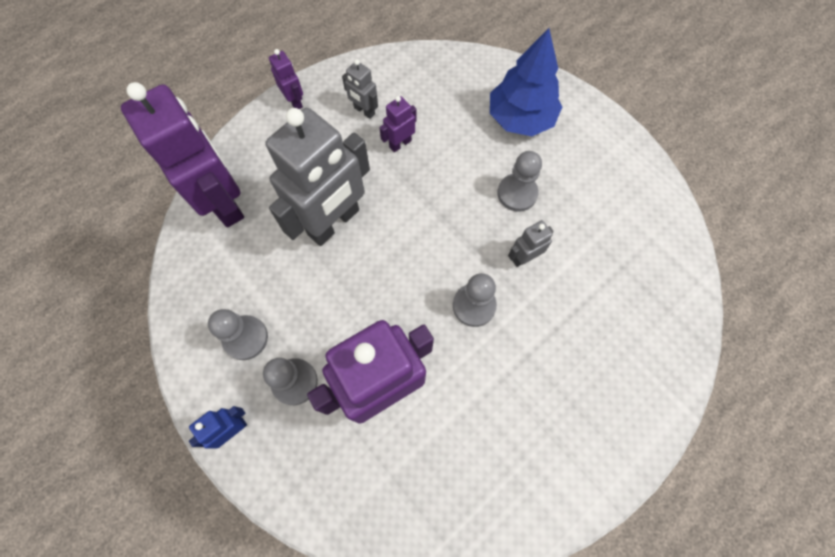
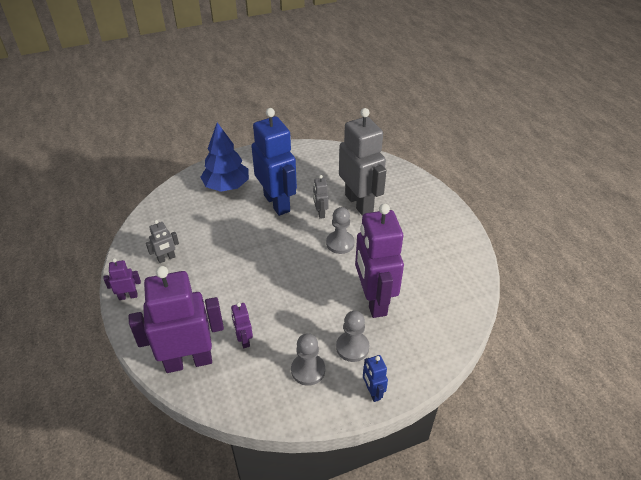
camera: 70 degrees left, 25 degrees down
(334, 222) = (245, 297): grey robot -> grey robot (359, 203)
(400, 144) = (206, 246): purple robot -> purple robot (244, 340)
(517, 193) = (277, 203): grey pawn -> blue robot

